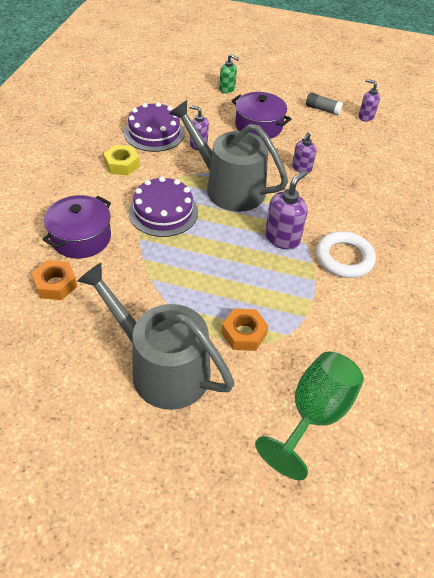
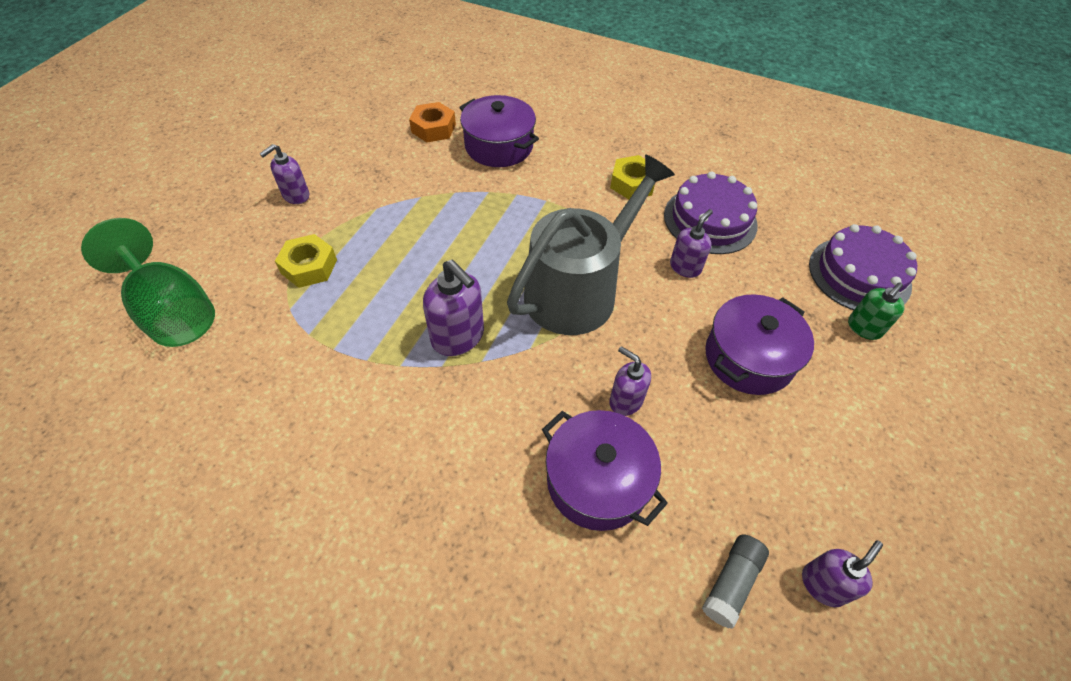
camera: 100 degrees right, 5 degrees up
(162, 368) = (296, 196): grey watering can -> purple soap dispenser
(163, 212) = (533, 215): purple cake -> purple cake (859, 274)
(244, 333) = (309, 266): orange nut -> yellow nut
(322, 109) = (832, 490): grey glue stick -> grey glue stick (731, 583)
(344, 258) = (397, 410): white ring -> none
(350, 177) = (597, 481): none -> purple pot

